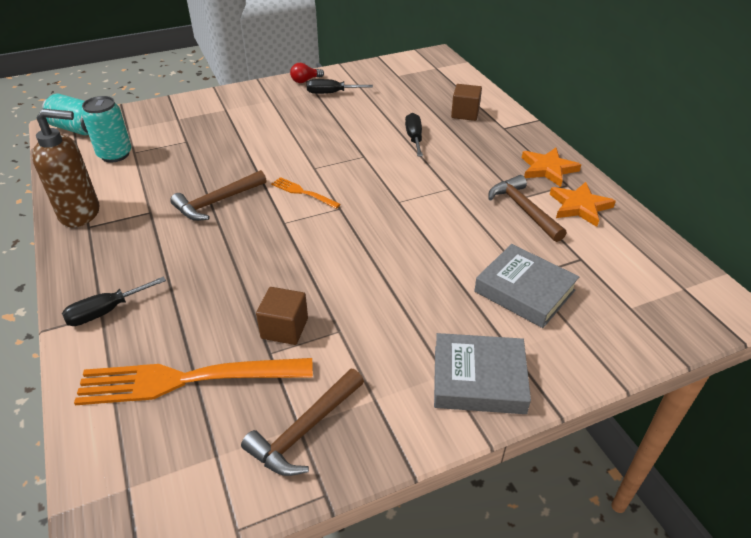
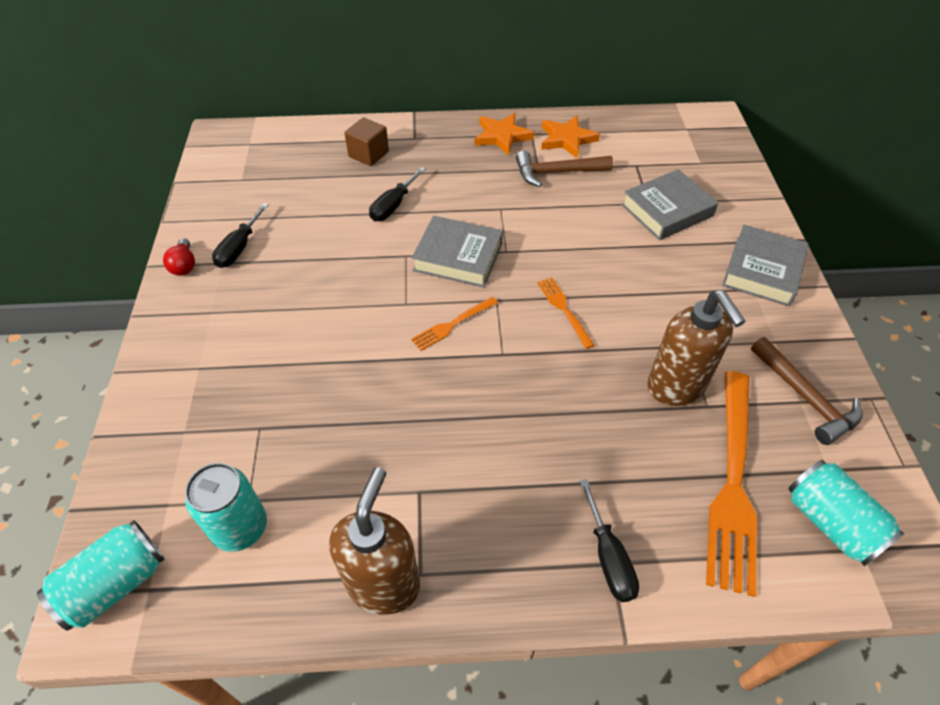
camera: 70 degrees left, 10 degrees up
(154, 459) = (830, 522): none -> turquoise can
(217, 202) = (432, 412): brown hammer -> none
(284, 328) = (676, 387): brown cube -> brown soap dispenser
(346, 245) = (564, 310): none -> orange fork
(376, 179) = (458, 257): none -> grey book
(414, 138) = (393, 206): black screwdriver -> black screwdriver turned 75 degrees counterclockwise

